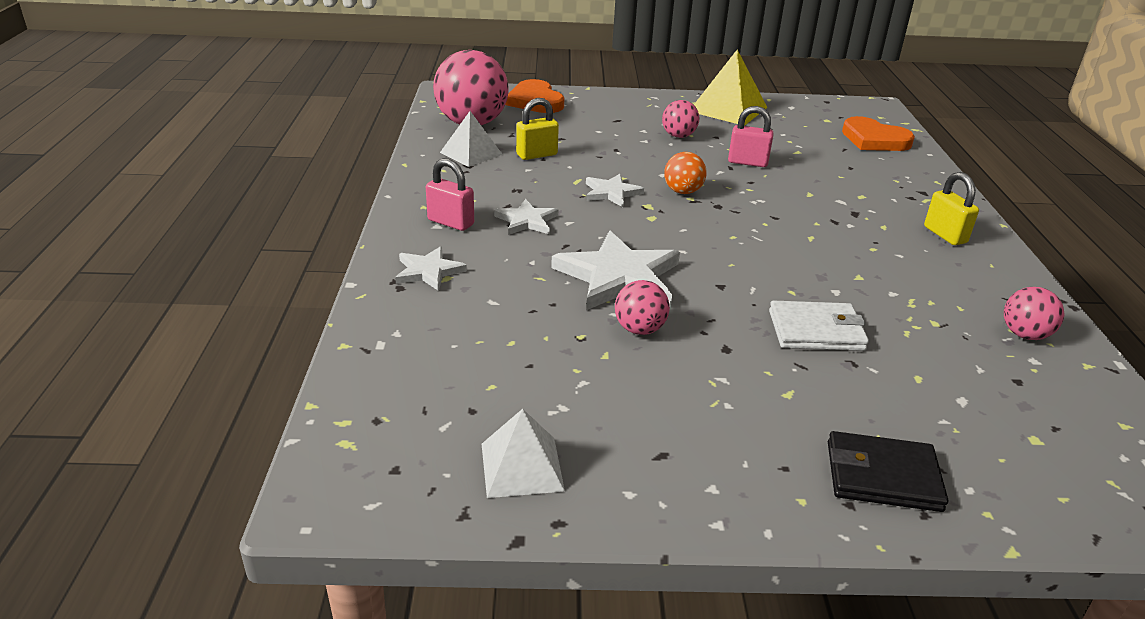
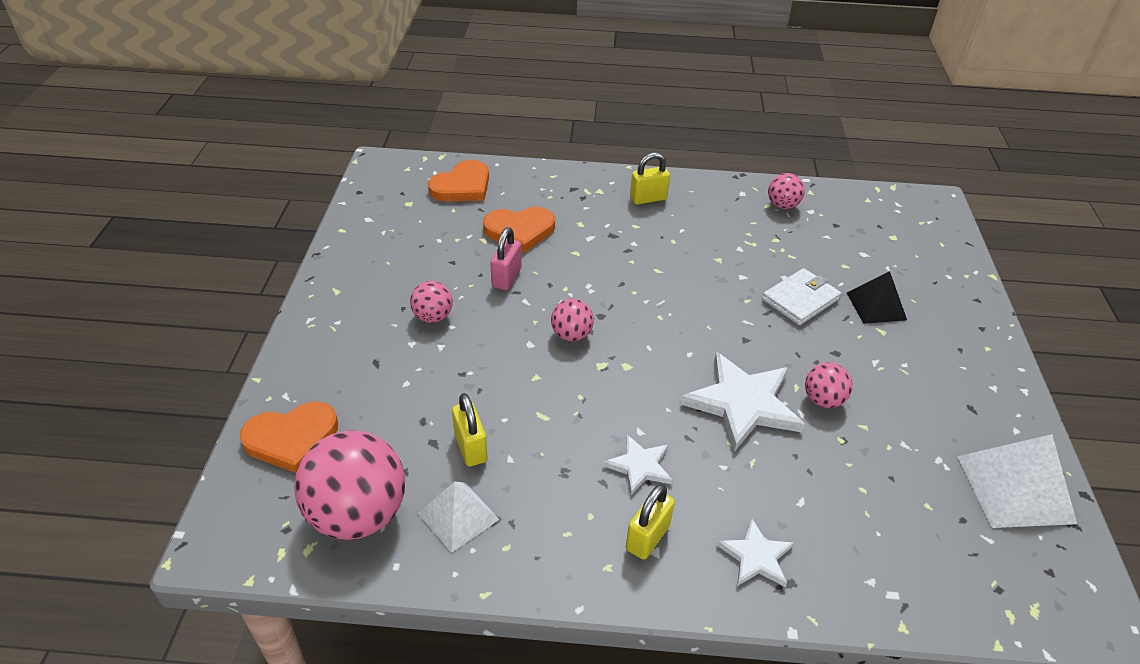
camera: 85 degrees left, 10 degrees up
(450, 222) = (647, 537): pink padlock -> yellow padlock
(522, 467) = (1015, 488): white pyramid -> white pyramid, size x1.54
(611, 193) = (573, 390): white star -> none
(682, 191) = (571, 335): orange ball -> pink ball
(728, 109) = (364, 265): yellow pyramid -> none
(816, 330) = (800, 299): white wallet -> white wallet turned 45 degrees clockwise
(824, 166) = (520, 231): none -> orange heart
(840, 395) = (876, 306): none -> black pyramid
(882, 476) = (951, 308): black wallet -> none

